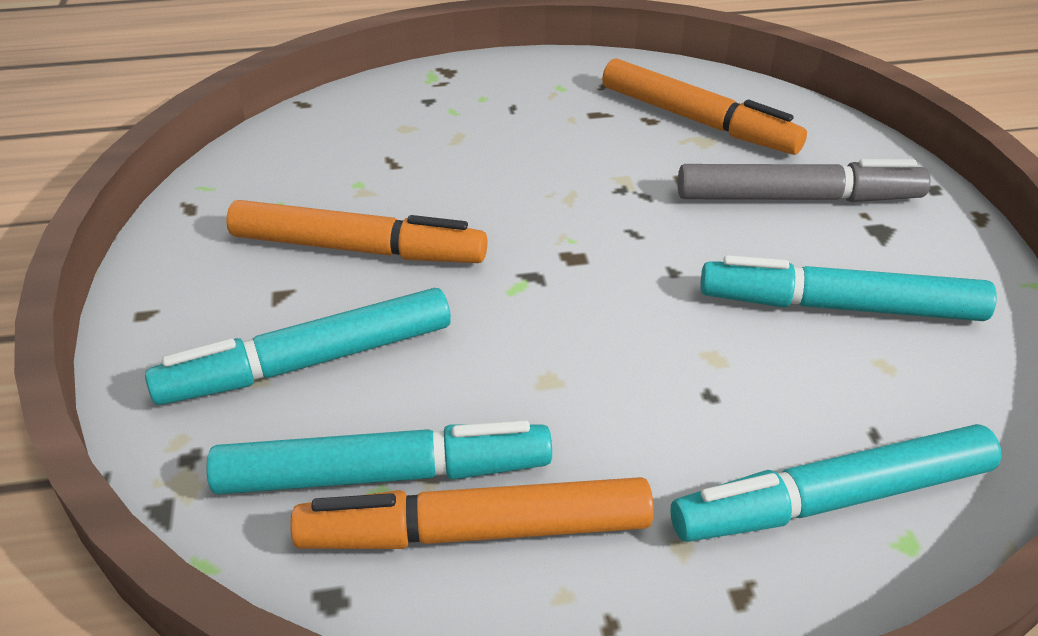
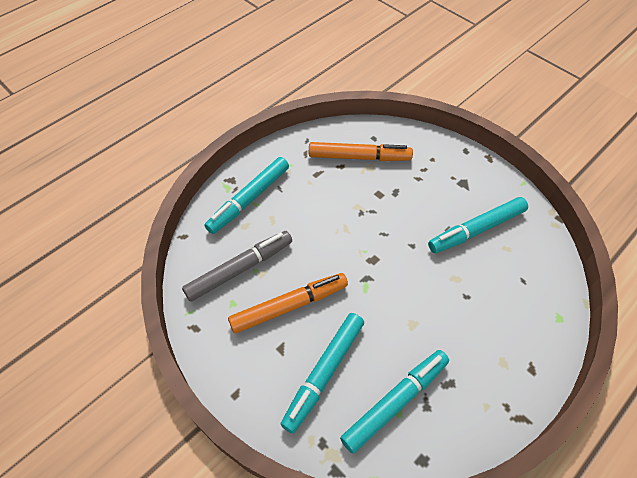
camera: 35 degrees left, 15 degrees up
(475, 532) = (443, 403): orange marker -> none
(797, 198) = (426, 182): grey marker -> grey marker (240, 269)
(832, 500) = (530, 316): turquoise marker -> turquoise marker (249, 199)

